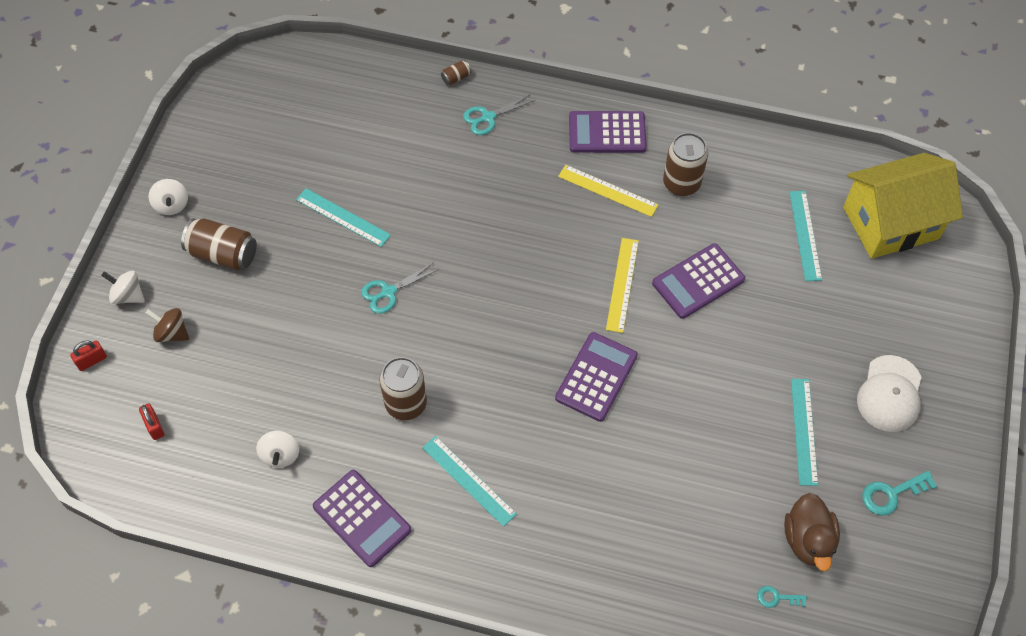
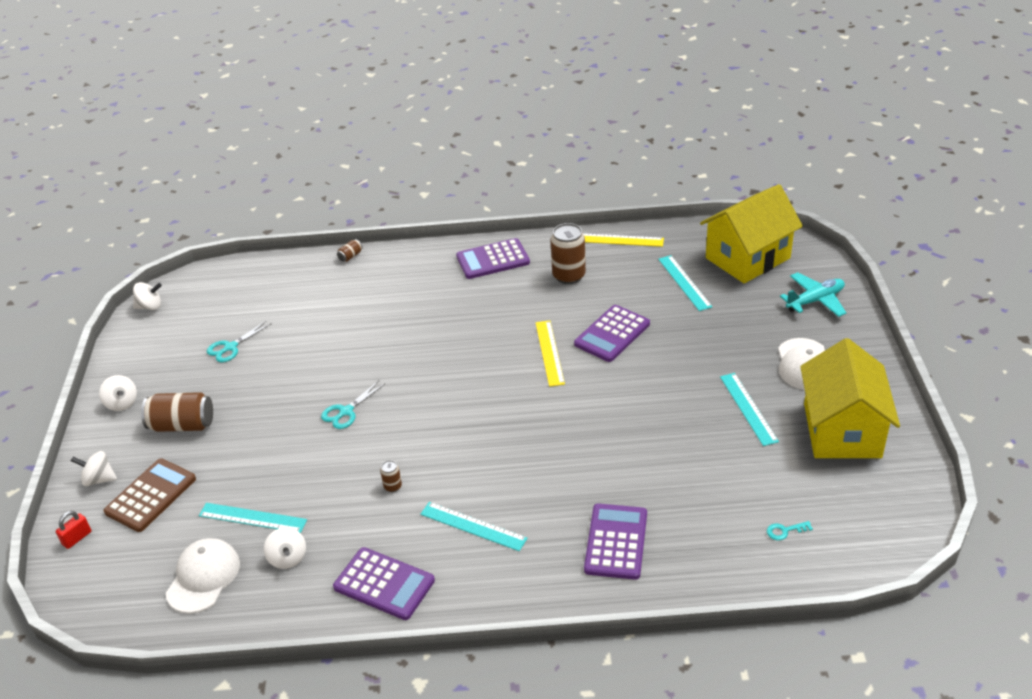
camera: 15 degrees left, 20 degrees down
(154, 426) = (155, 571): red padlock -> none
(172, 333) = (151, 495): brown spinning top -> brown calculator
(196, 449) = (203, 577): none -> white cap
(230, 82) = (150, 306): none -> white spinning top
(343, 217) = (285, 371): turquoise ruler -> turquoise ruler (252, 518)
(406, 404) = (393, 486): brown can -> brown can, size x0.46
(488, 117) = (388, 274): turquoise scissors -> turquoise scissors (230, 347)
(596, 377) = (555, 420): purple calculator -> purple calculator (616, 542)
(607, 190) = (509, 295): yellow ruler -> yellow ruler (619, 240)
(808, 540) = (790, 482): brown duck -> none
(892, 494) = (842, 430): turquoise key -> yellow house
(940, 309) = (815, 300): none -> turquoise plane

